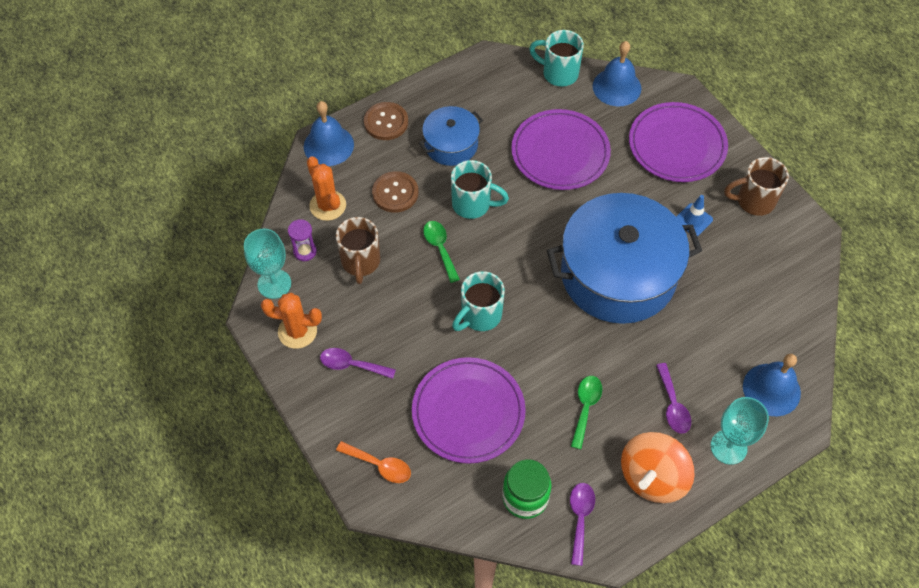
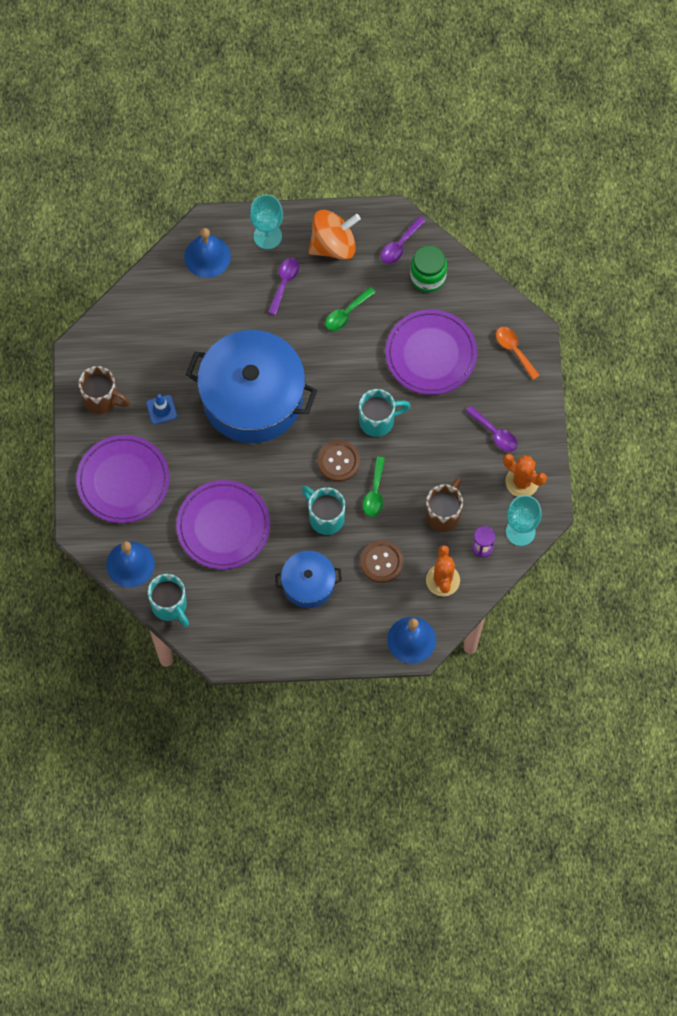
camera: 150 degrees left, 10 degrees up
(386, 122) = (350, 637): brown button -> brown button (338, 461)

